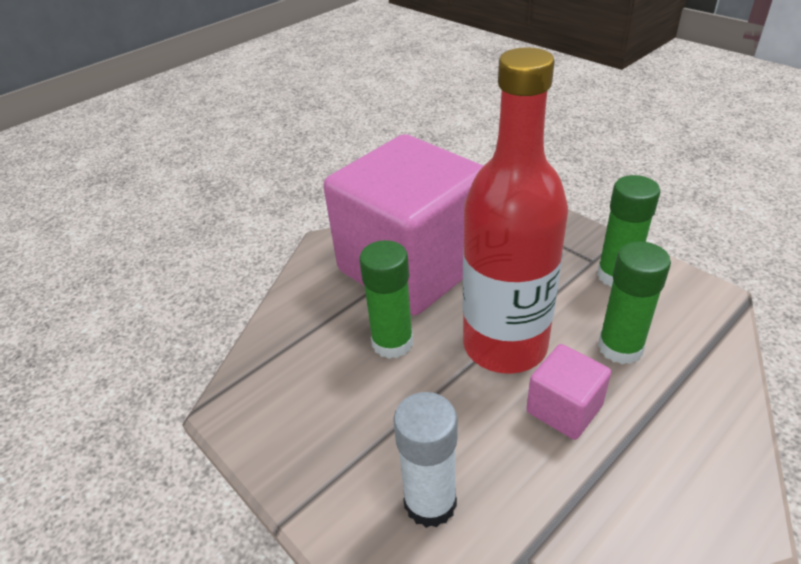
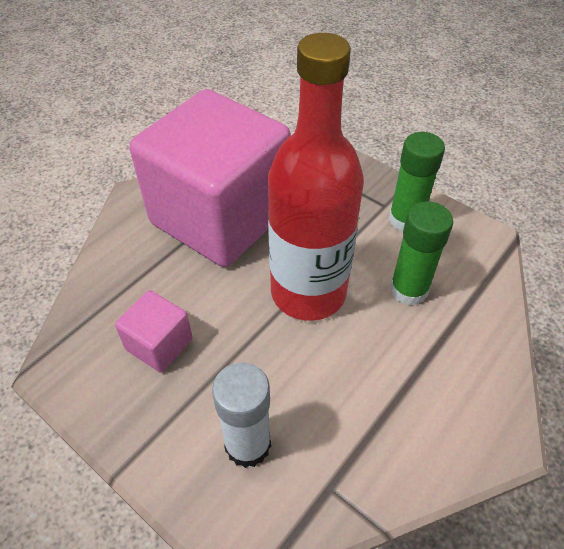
camera: 10 degrees left, 10 degrees up
(392, 342) = (206, 295): green glue stick -> none
(564, 408) = (361, 350): pink cube -> pink cube (159, 344)

